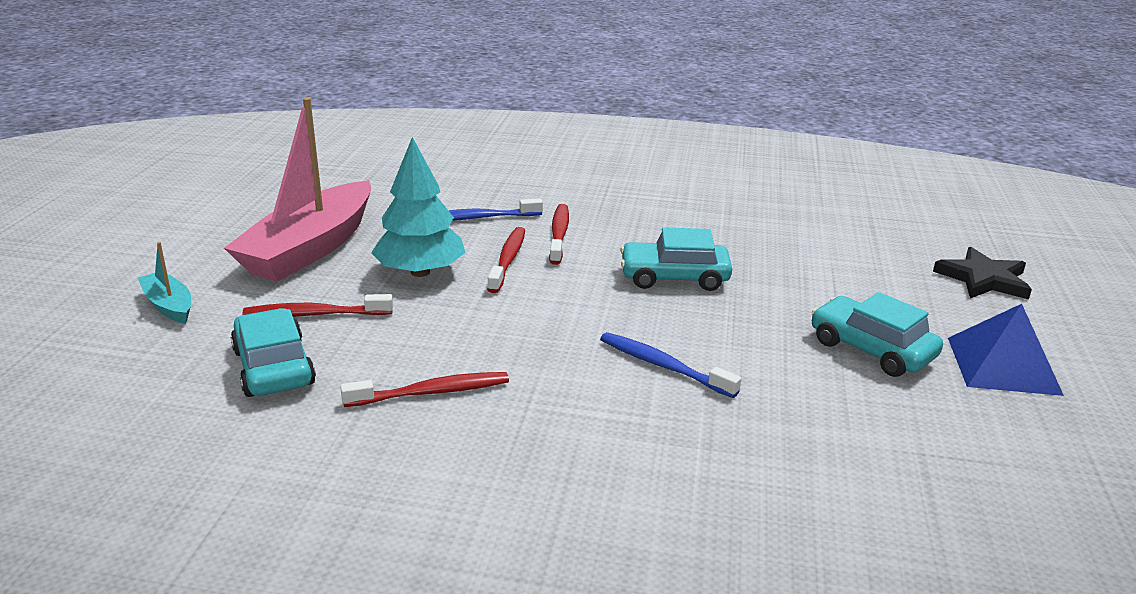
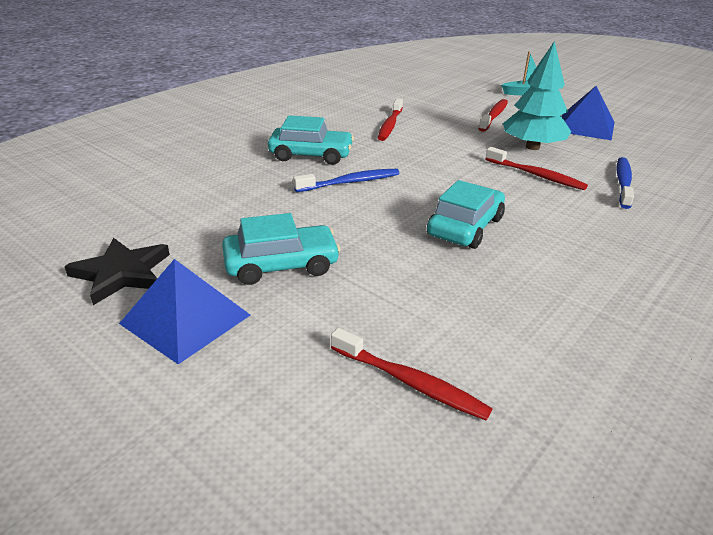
camera: 120 degrees right, 5 degrees up
(273, 367) = (445, 103): turquoise car -> turquoise car (311, 155)
(310, 249) = (585, 126): pink boat -> blue pyramid
(559, 234) = (575, 204): red toothbrush -> red toothbrush (409, 382)
(983, 279) = (312, 428): black star -> black star (122, 273)

